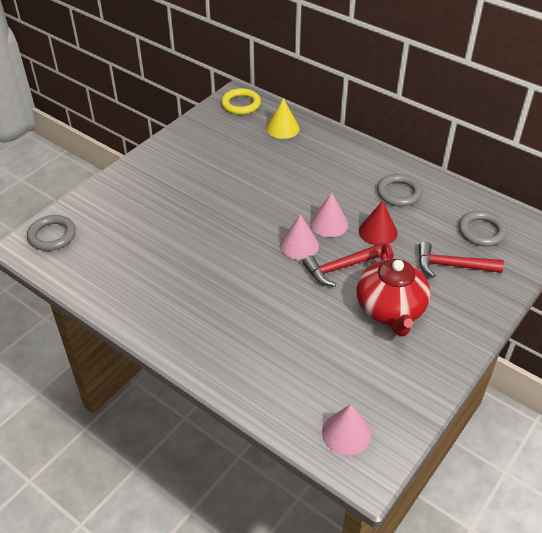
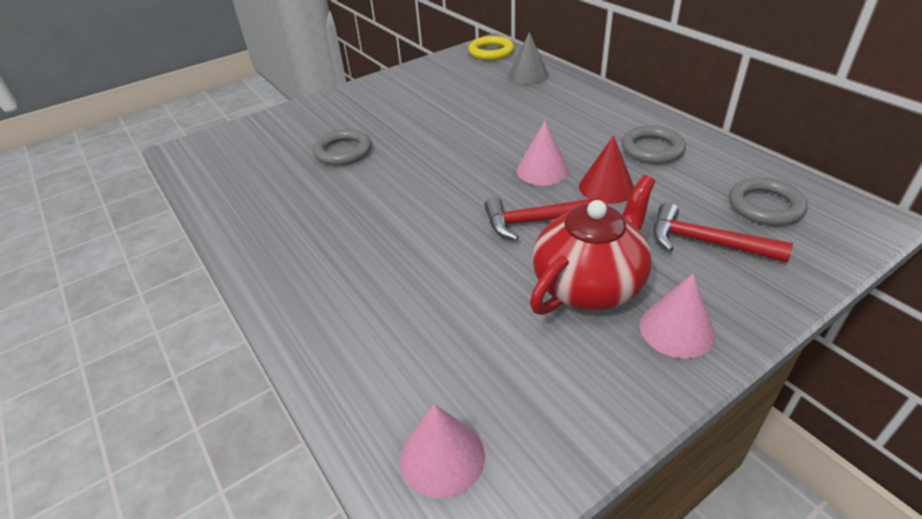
camera: 20 degrees right, 5 degrees down
(52, 235) = (216, 144): grey ring -> grey ring (343, 151)
(282, 128) = (528, 75): yellow cone -> grey cone
(299, 245) = (491, 188): pink cone -> pink cone (676, 329)
(390, 309) = (589, 284): red teapot -> red teapot turned 150 degrees counterclockwise

